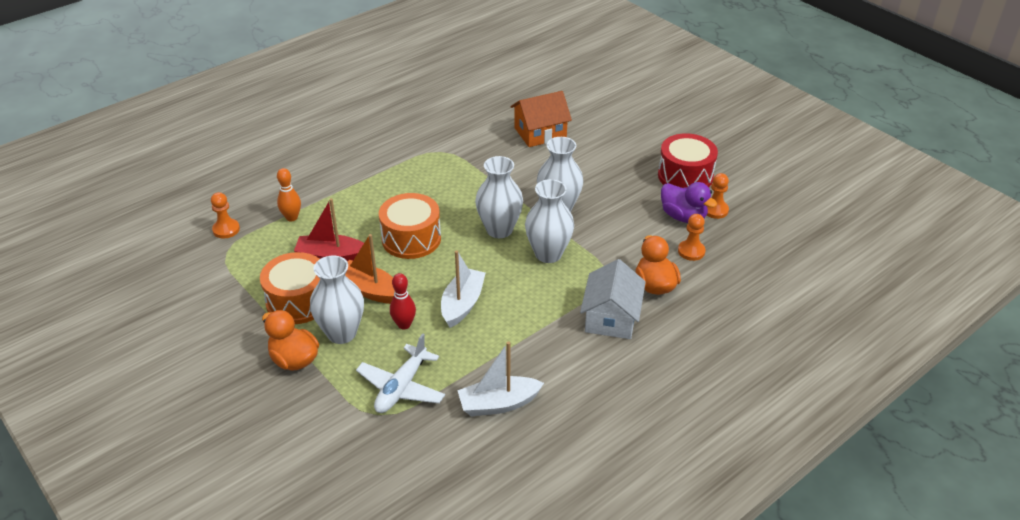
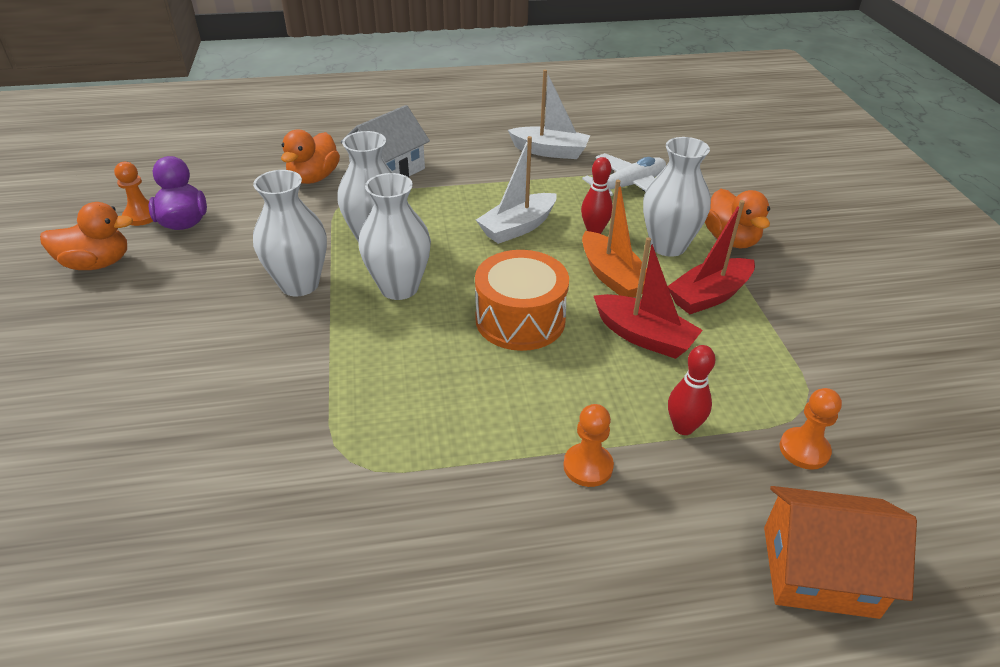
camera: 150 degrees left, 0 degrees up
(291, 217) = (683, 427): orange bowling pin -> red bowling pin
(298, 301) = (709, 296): orange drum -> red boat
(540, 133) = (155, 422): orange house -> orange house (819, 571)
(685, 176) = (97, 263): red drum -> orange duck
(691, 251) = (234, 190): orange pawn -> orange pawn (588, 466)

